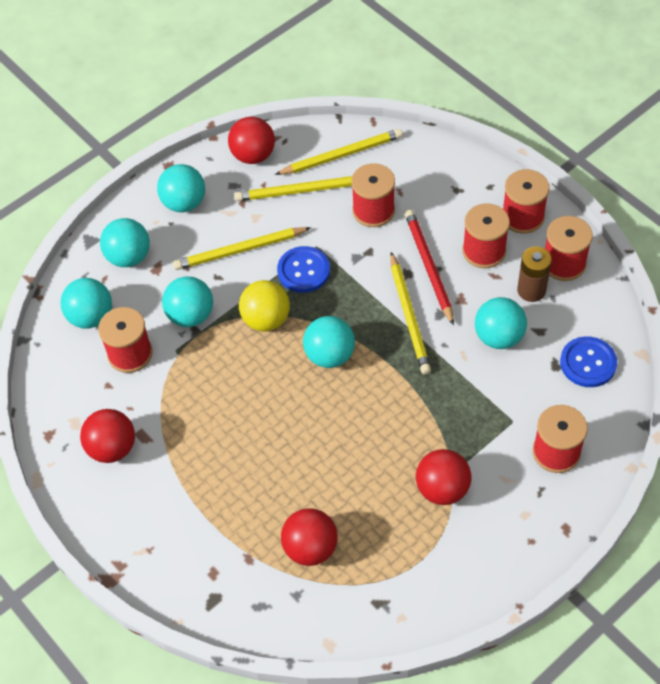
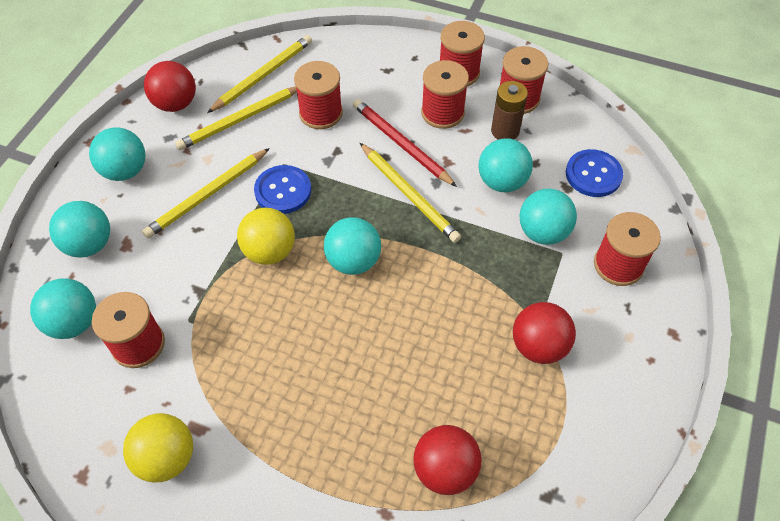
camera: 30 degrees left, 0 degrees up
(112, 448) = (167, 458): red ball -> yellow ball
(190, 315) = (187, 278): turquoise ball -> turquoise ball (543, 232)

